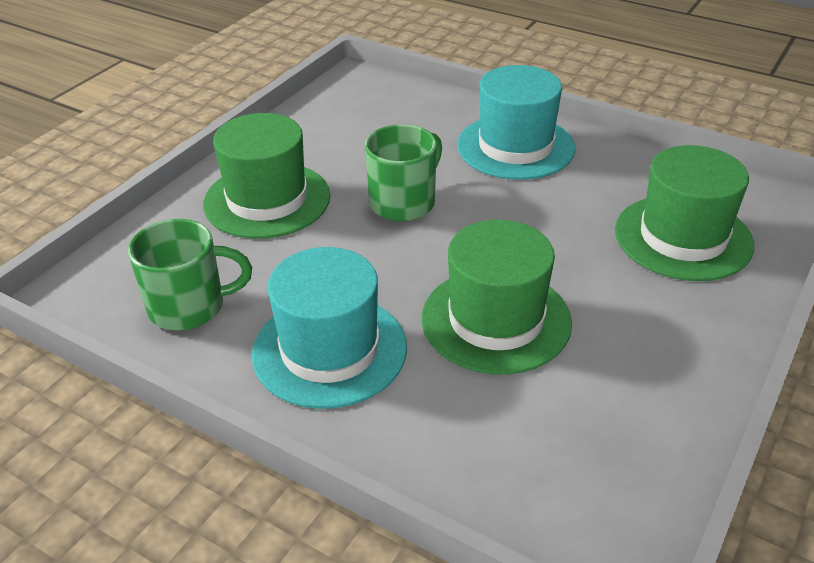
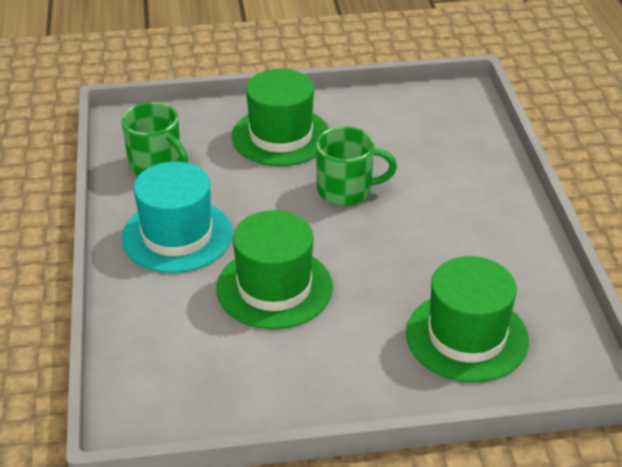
camera: 50 degrees right, 0 degrees up
(515, 147) = (476, 206): turquoise hat -> none

